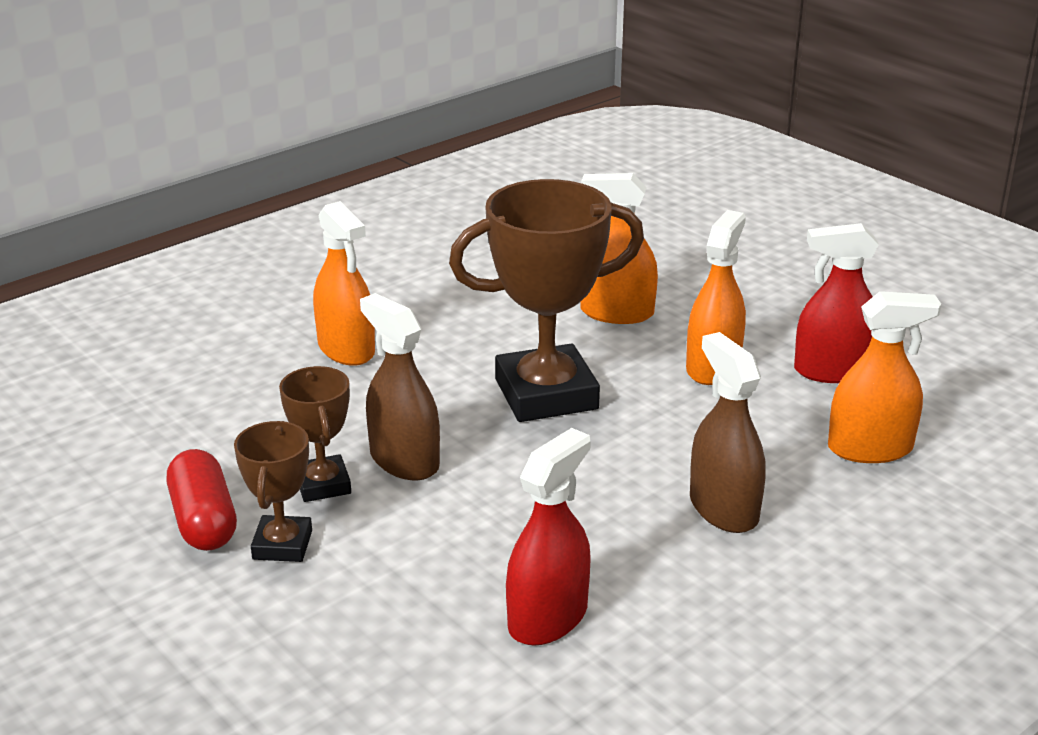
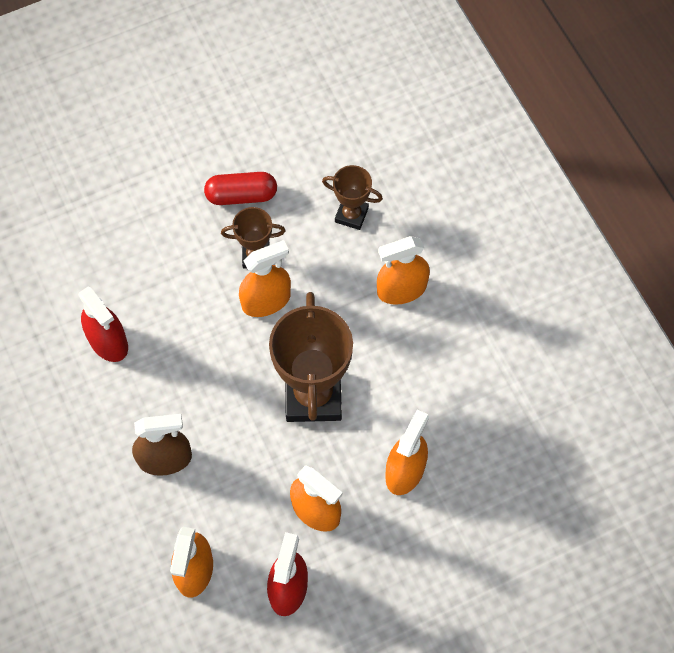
camera: 105 degrees right, 35 degrees up
(282, 545) = (208, 230): brown trophy -> brown trophy (351, 215)
(404, 460) = (266, 301): brown spray bottle -> orange spray bottle

